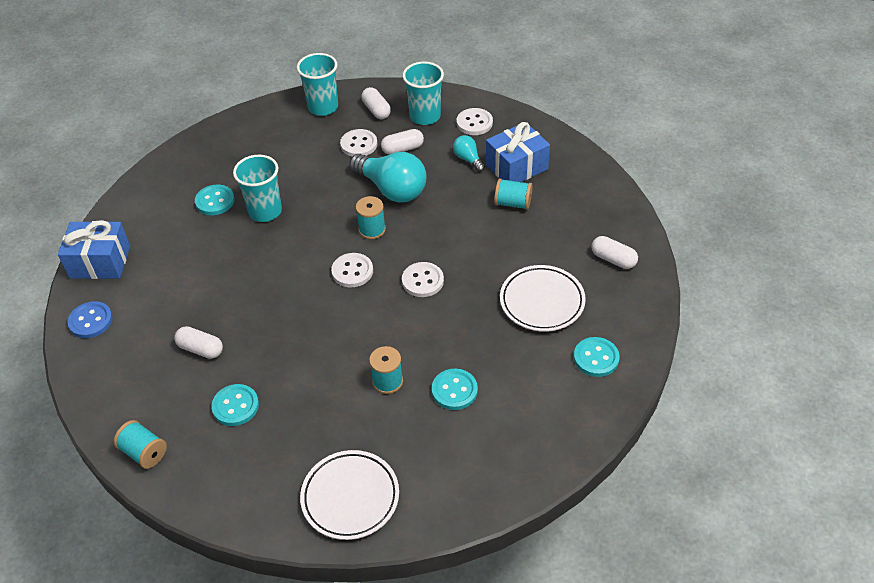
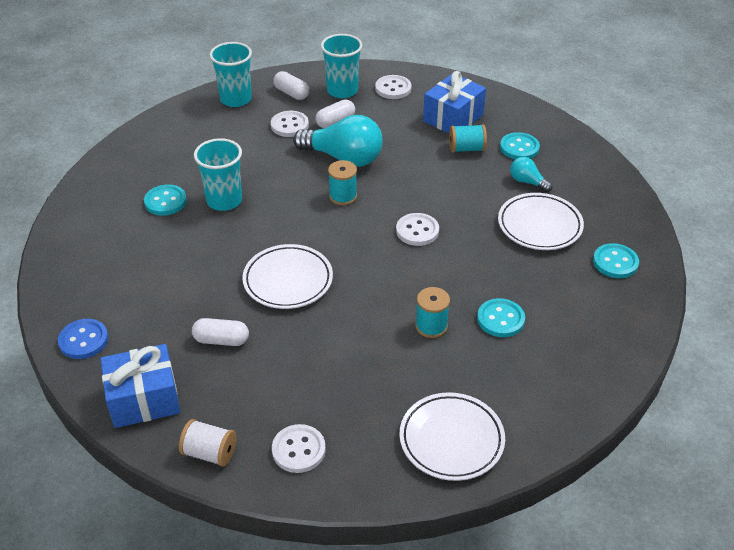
camera: 20 degrees left, 5 degrees down
(100, 262) = (65, 282): blue gift -> blue gift (144, 399)
(144, 452) = (210, 453): turquoise spool -> white spool
(235, 406) = (287, 385): turquoise button -> turquoise button (519, 148)
(283, 304) = (288, 280): none -> white plate
(352, 271) = (343, 236): white button -> white button (298, 450)
(468, 159) = (404, 119): turquoise light bulb -> turquoise light bulb (527, 182)
(613, 259) = (584, 178): white capsule -> none

